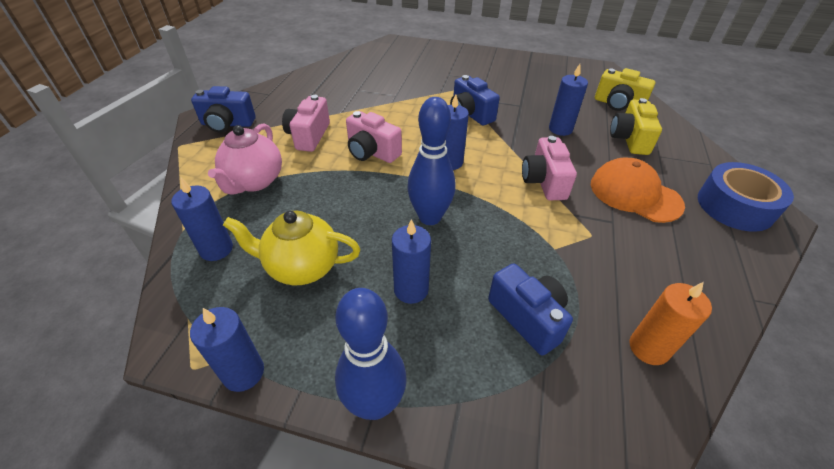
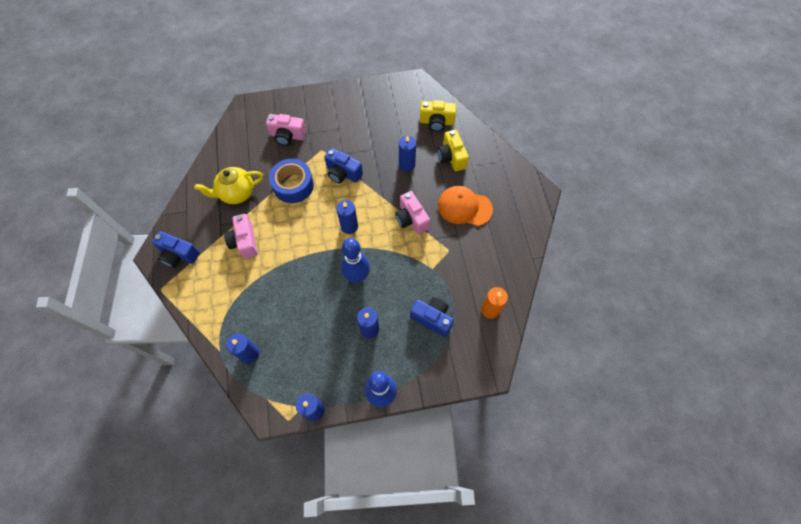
camera: 25 degrees left, 20 degrees up
(227, 124) = (179, 255): blue camera -> blue camera turned 45 degrees clockwise
(254, 181) = (236, 296): pink teapot -> none
(302, 267) = (305, 342): yellow teapot -> yellow teapot (236, 193)
(372, 152) = (295, 239): pink camera -> pink camera (287, 136)
(735, 206) = (518, 194): blue tape -> blue tape (293, 185)

